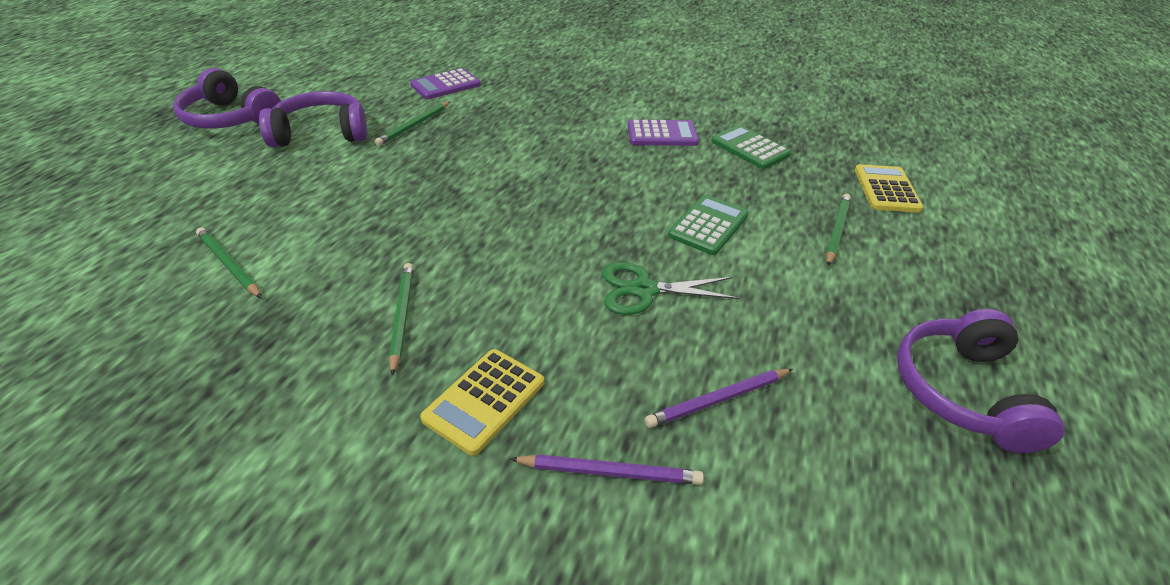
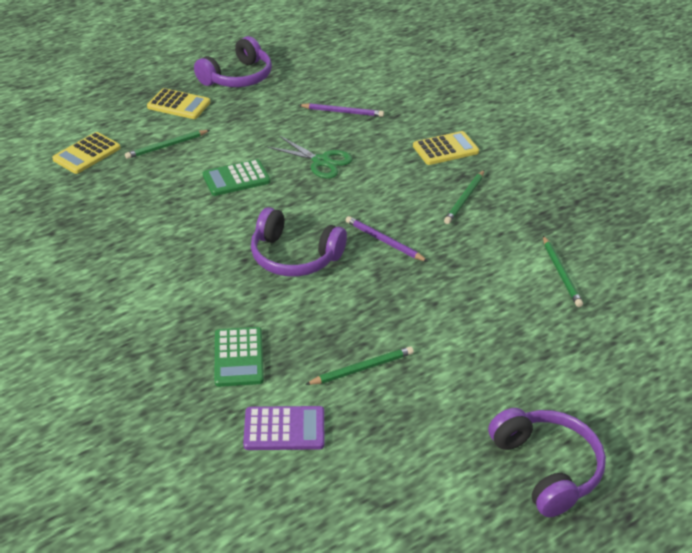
camera: 145 degrees left, 0 degrees up
(321, 133) = (457, 396): purple headphones -> purple headphones (294, 257)
(610, 472) = (412, 111): purple pencil -> purple pencil (384, 241)
(662, 134) = (159, 261): purple calculator -> none
(750, 148) = (115, 219): green calculator -> green calculator (239, 357)
(930, 293) = (179, 105): none -> yellow calculator

